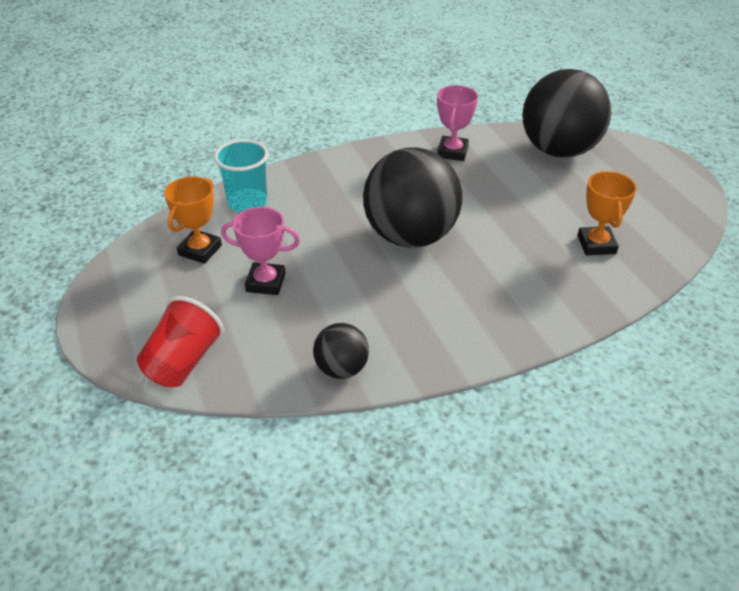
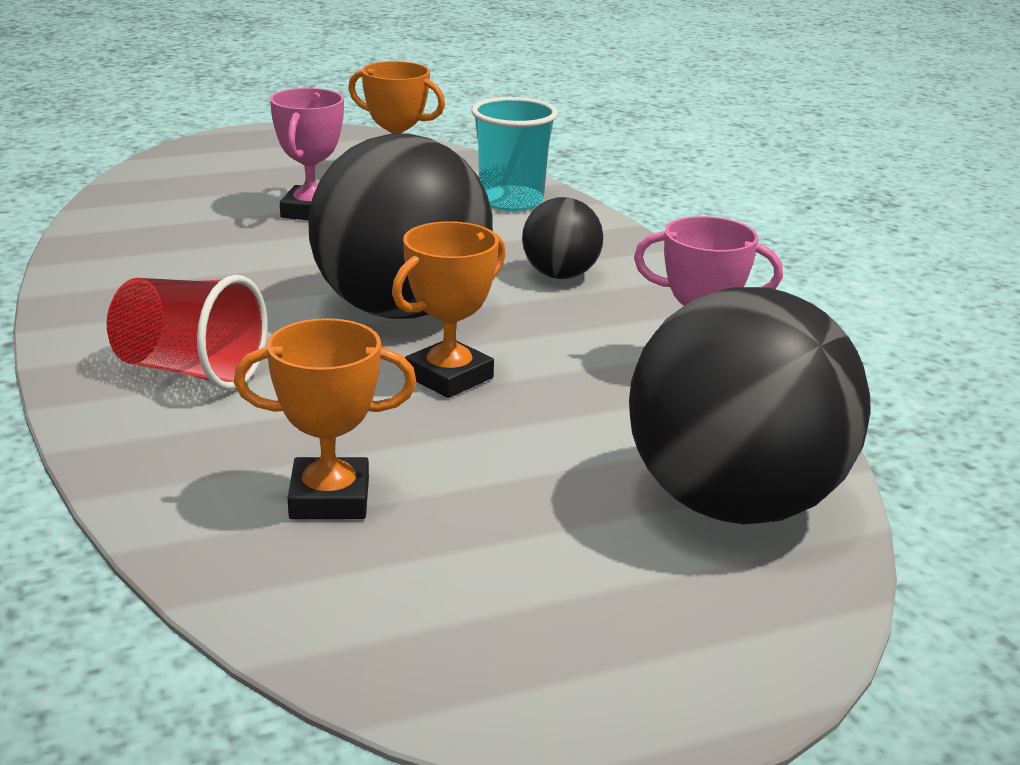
camera: 90 degrees right, 15 degrees down
(183, 362) = (175, 173): red cup -> red cup (190, 371)
(341, 369) = (107, 251): black ball -> black ball (560, 275)
(480, 218) = (449, 377): none -> orange trophy

